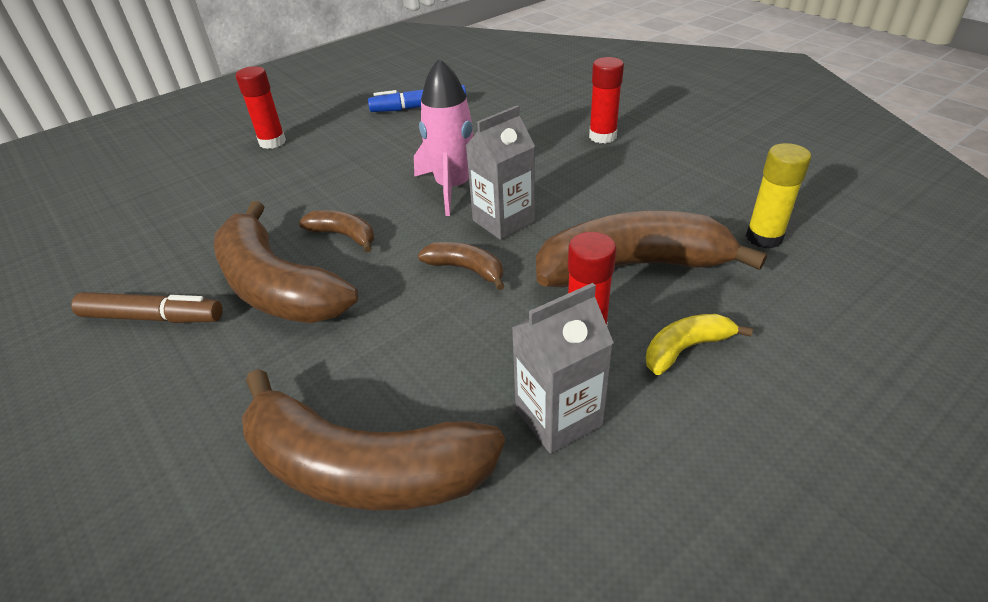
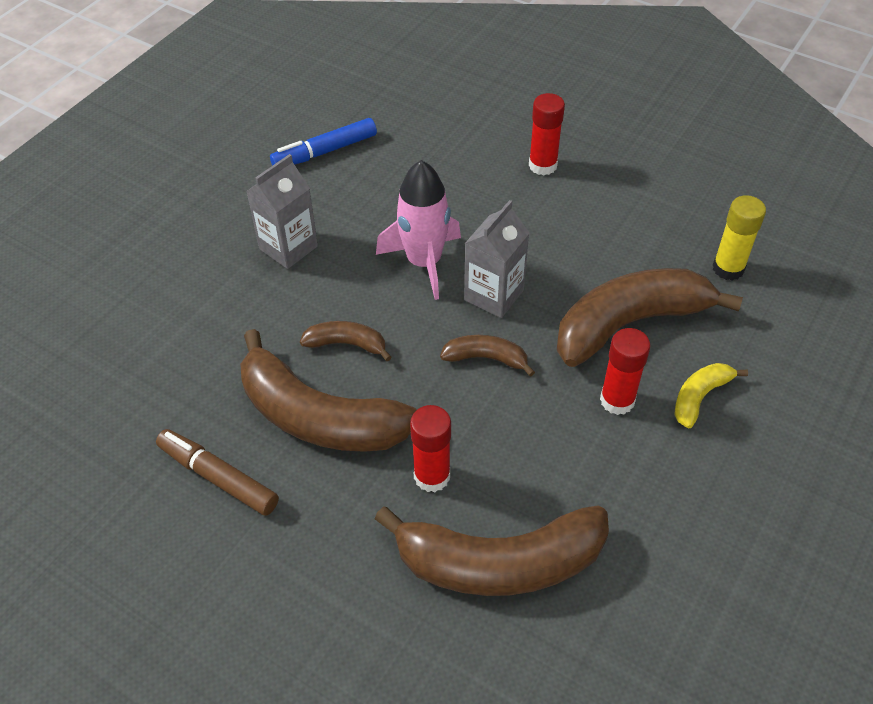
camera: 20 degrees left, 10 degrees up
(153, 317) = (218, 477): brown marker -> brown marker turned 135 degrees counterclockwise
(272, 142) = (185, 233): red glue stick -> red glue stick (432, 476)
(558, 417) = (627, 482): grey carton -> grey carton (288, 247)

